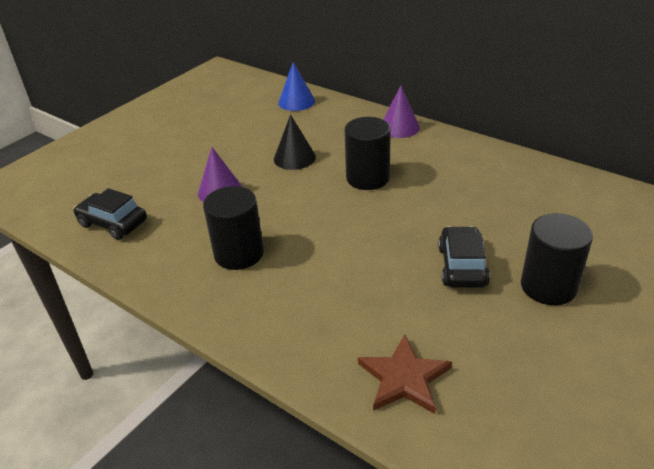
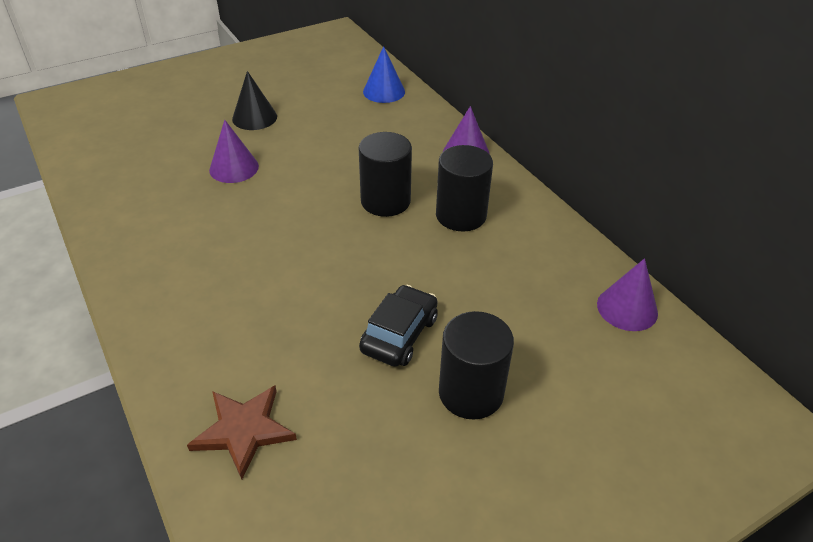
camera: 20 degrees right, 5 degrees up
(113, 223) = (117, 169): black car -> none
(239, 253) = (199, 240): black cylinder -> black cylinder (461, 215)
(294, 158) = (331, 154): black cone -> black cone (254, 117)
(602, 194) = (627, 308): none -> purple cone

